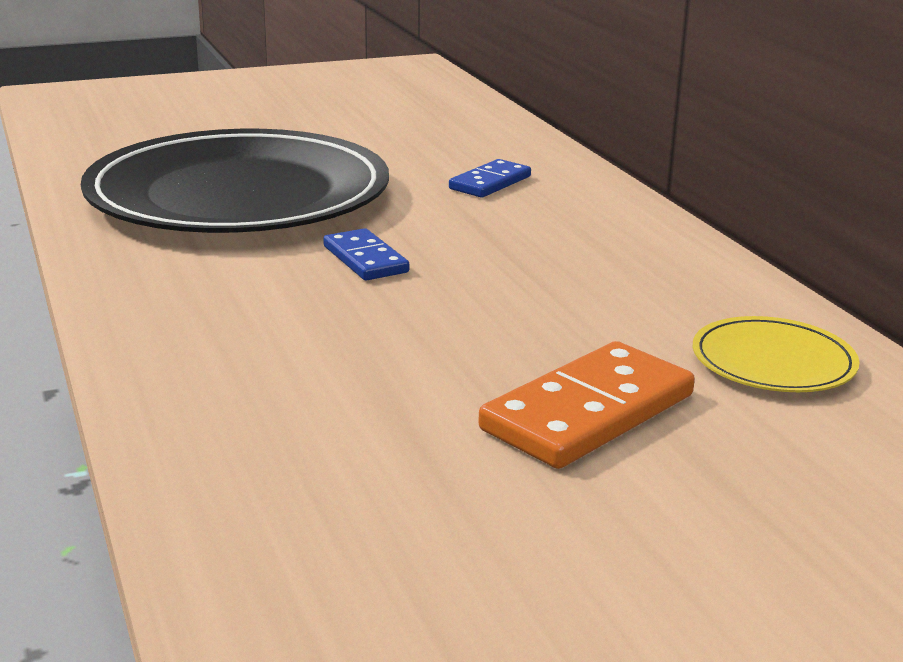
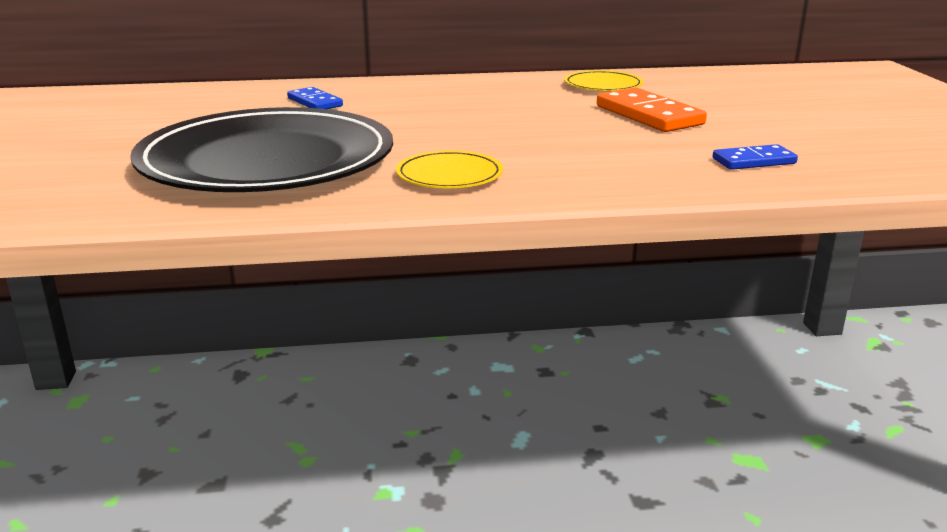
camera: 75 degrees left, 0 degrees up
(206, 286) = (449, 175): none -> yellow plate
(365, 259) = (429, 137): blue domino -> blue domino (754, 161)

